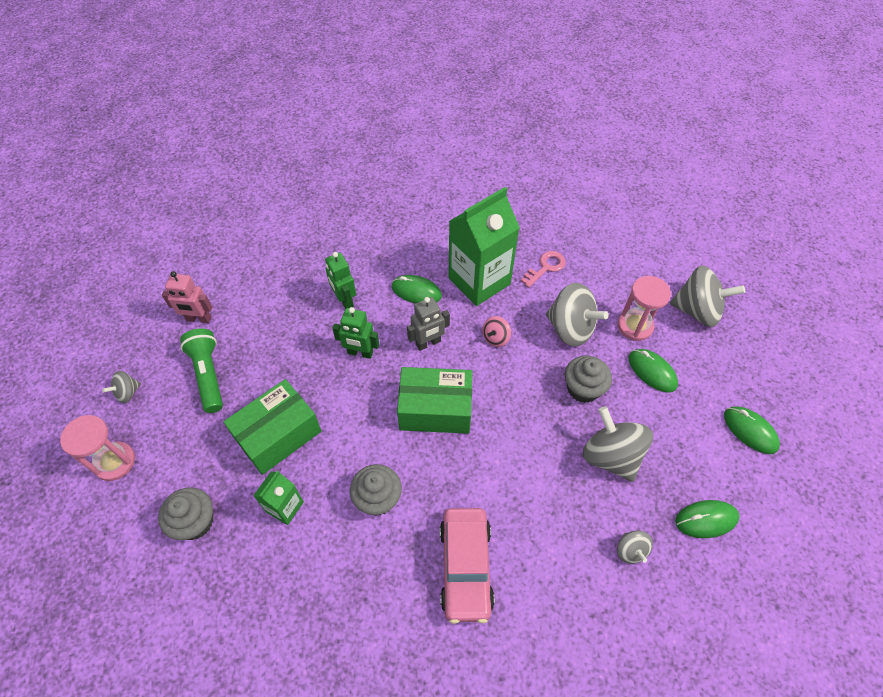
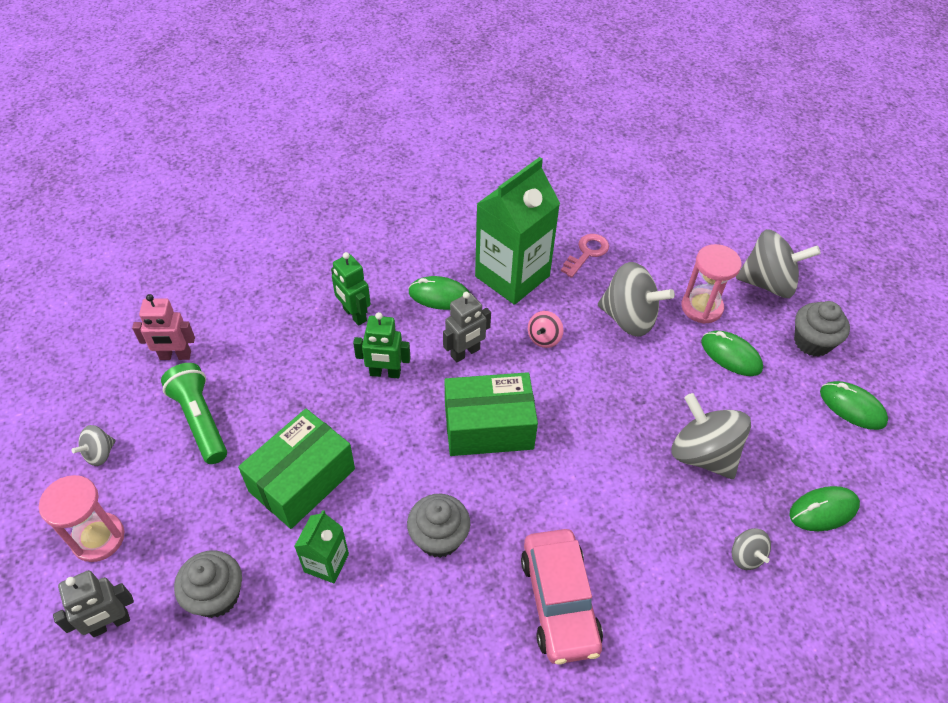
camera: 10 degrees left, 5 degrees down
(112, 533) = (110, 623): none -> grey robot
(583, 389) = (656, 383): grey cupcake -> grey cupcake (812, 342)

